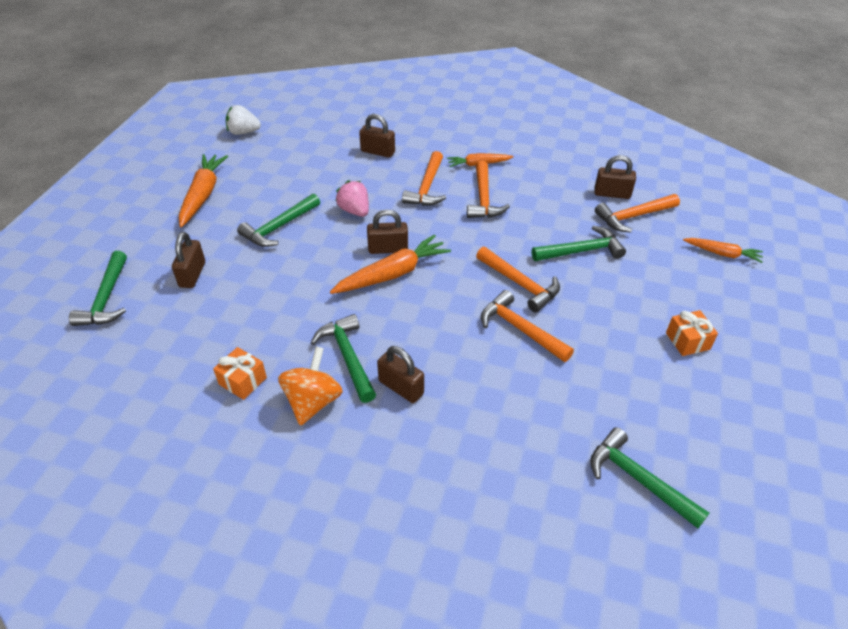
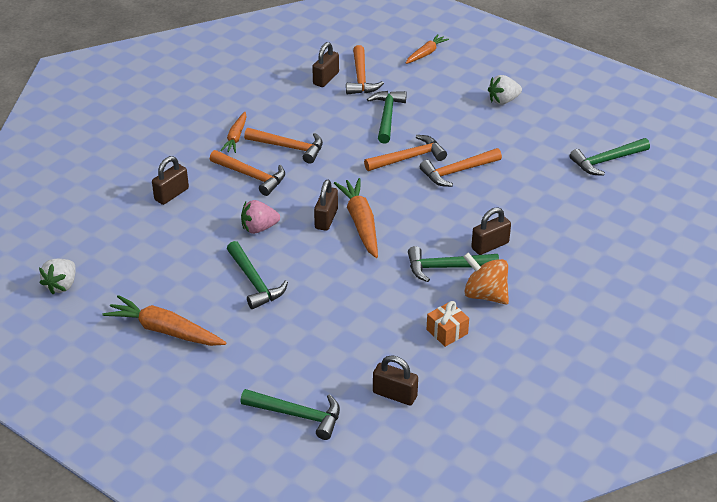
camera: 70 degrees left, 5 degrees down
(192, 274) = (294, 350): brown padlock -> brown padlock (395, 394)
(687, 341) = (503, 101): orange gift -> white strawberry

